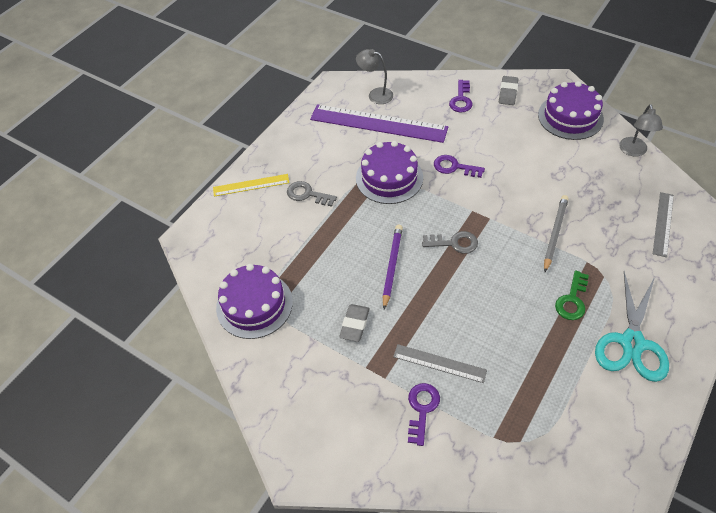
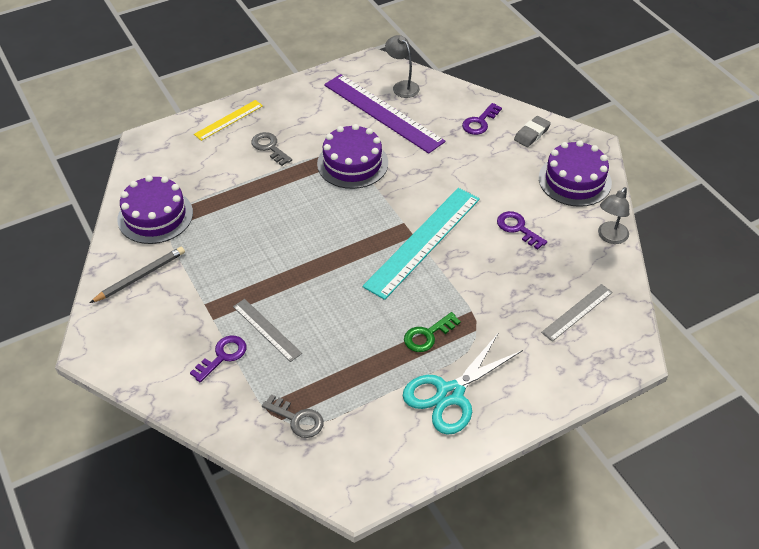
camera: 25 degrees right, 5 degrees down
(251, 185) = (228, 120): yellow ruler -> yellow ruler turned 60 degrees counterclockwise
(354, 324) = (222, 268): grey eraser -> none
(392, 266) = (292, 236): purple pencil -> none
(454, 167) = (420, 179): purple key -> purple key (518, 228)
(454, 243) = (363, 242): grey key -> grey key (297, 419)
(501, 220) = (423, 241): none -> turquoise ruler
(554, 233) = (463, 274): grey pencil -> grey pencil (140, 276)

